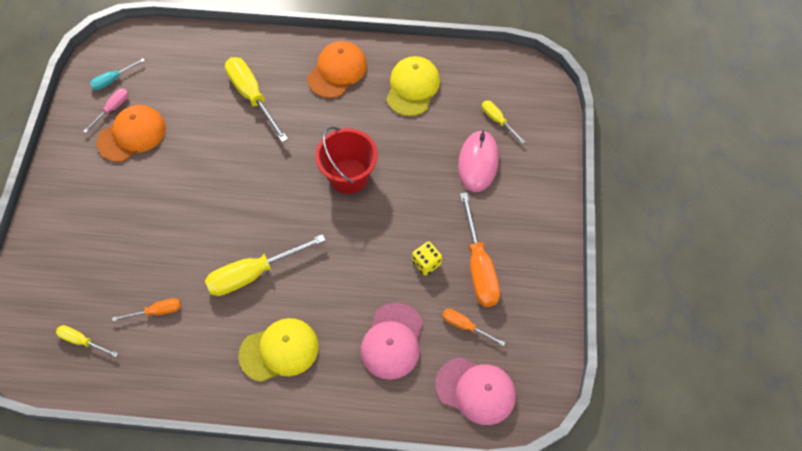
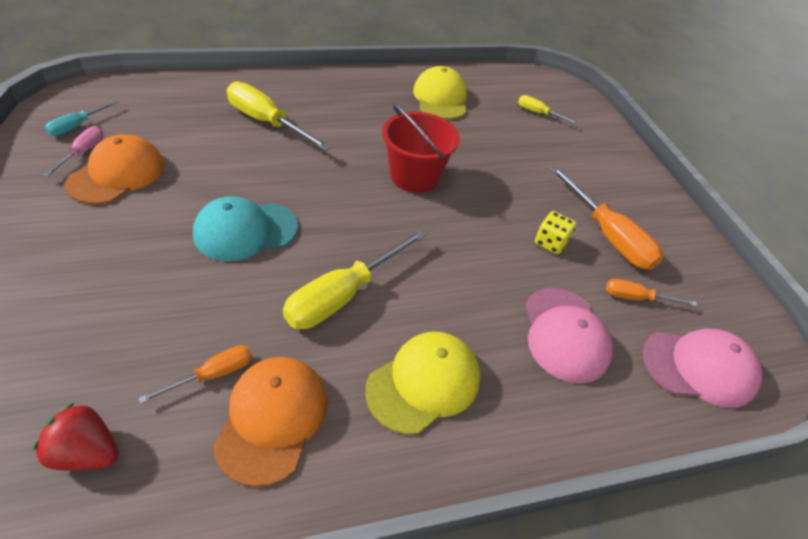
camera: 25 degrees left, 15 degrees down
(82, 341) = (87, 452): yellow screwdriver -> red strawberry
(205, 205) = (245, 231): none -> turquoise cap
(337, 71) = (355, 94): orange cap -> orange cap (272, 419)
(478, 162) = (543, 147): pink mouse -> none

